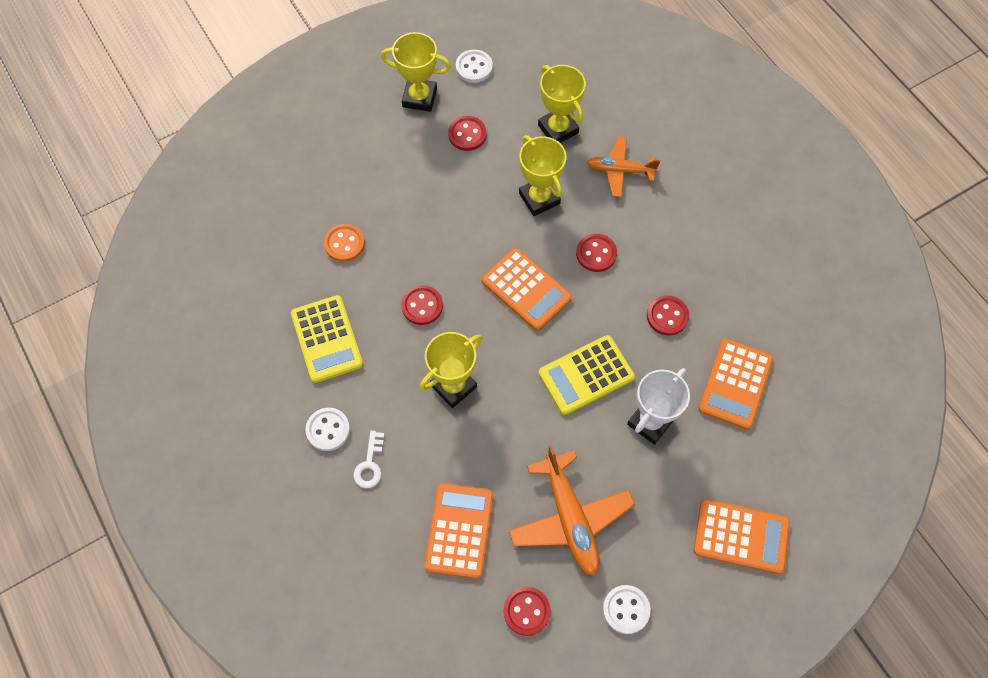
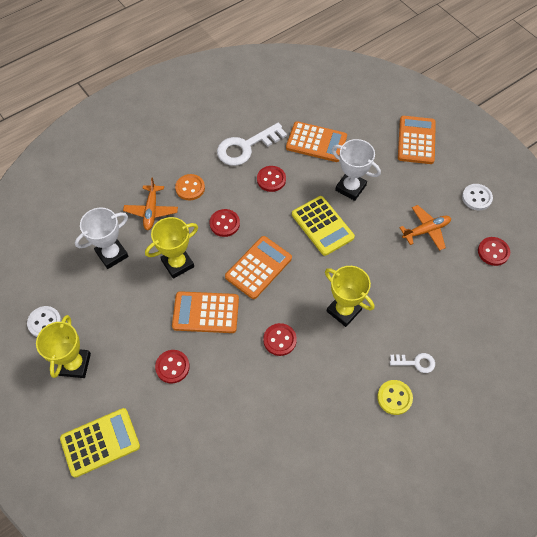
camera: 95 degrees left, 5 degrees down
(327, 339) = (317, 410): yellow calculator -> yellow calculator (100, 442)
(328, 430) = (394, 397): white button -> yellow button
(344, 244) = (227, 409): orange button -> orange button (190, 188)
(459, 530) = (450, 297): orange calculator -> orange calculator (206, 313)
(467, 134) = (115, 321): red button -> red button (172, 367)
(558, 129) = (112, 254): yellow trophy -> white trophy
(570, 518) = (426, 230): orange plane -> orange plane, size x0.64
(726, 288) = (246, 147): none -> white key

